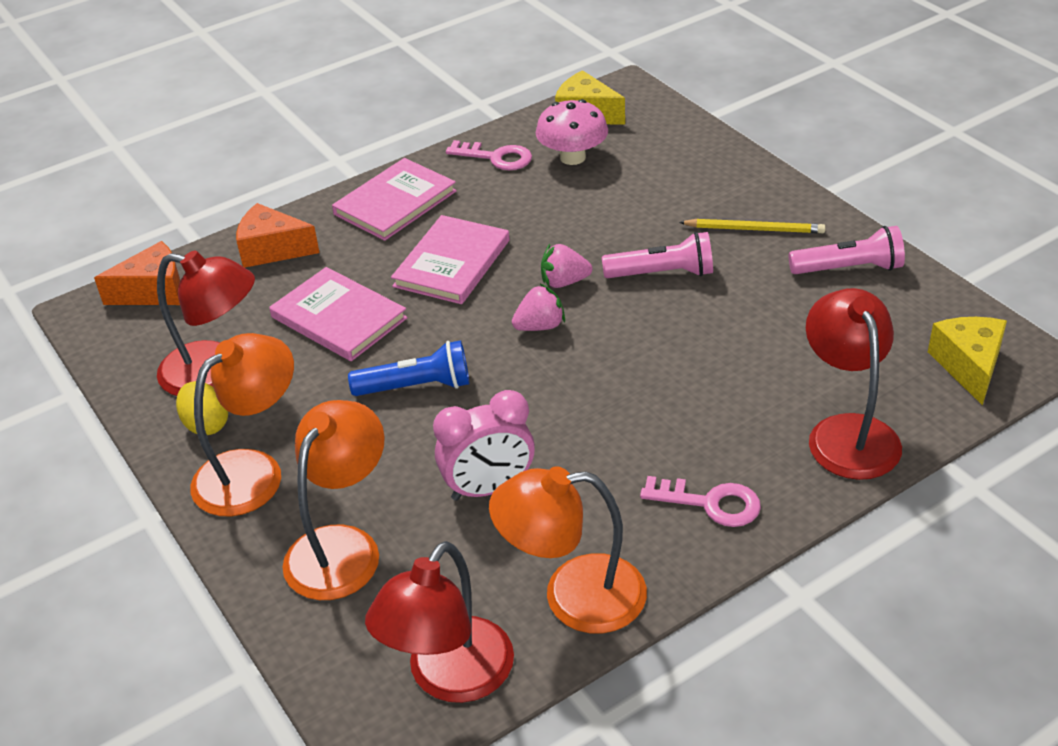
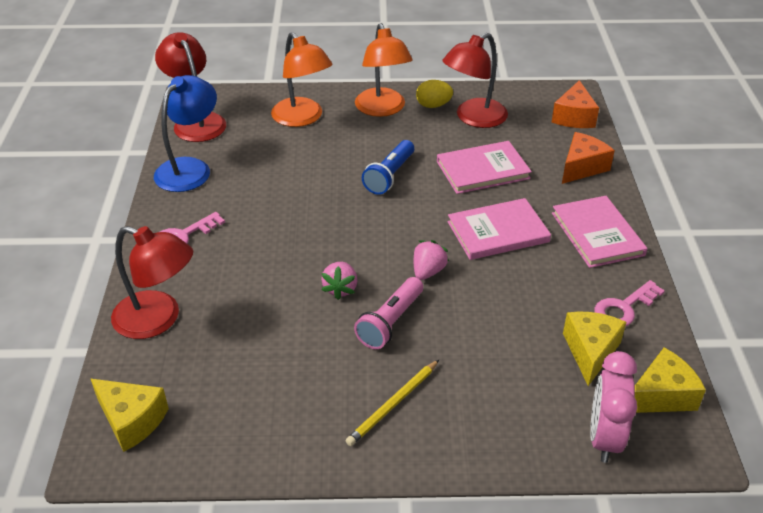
camera: 120 degrees right, 0 degrees up
(451, 263) = (498, 232): pink book -> pink book turned 75 degrees counterclockwise
(489, 488) = (285, 170): pink clock -> pink clock (604, 437)
(540, 326) = (393, 241): pink strawberry -> pink strawberry (340, 289)
(572, 157) = (590, 351): pink mushroom -> yellow cheese
(573, 596) = (190, 168): orange lamp -> blue lamp
(848, 268) = (292, 429): pink flashlight -> none

